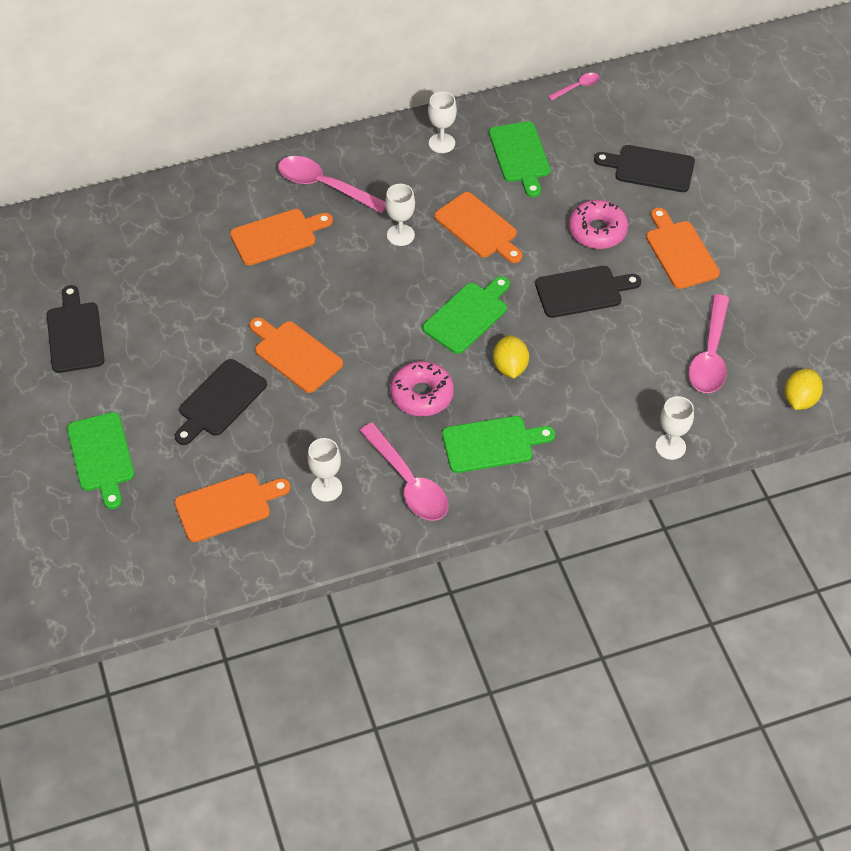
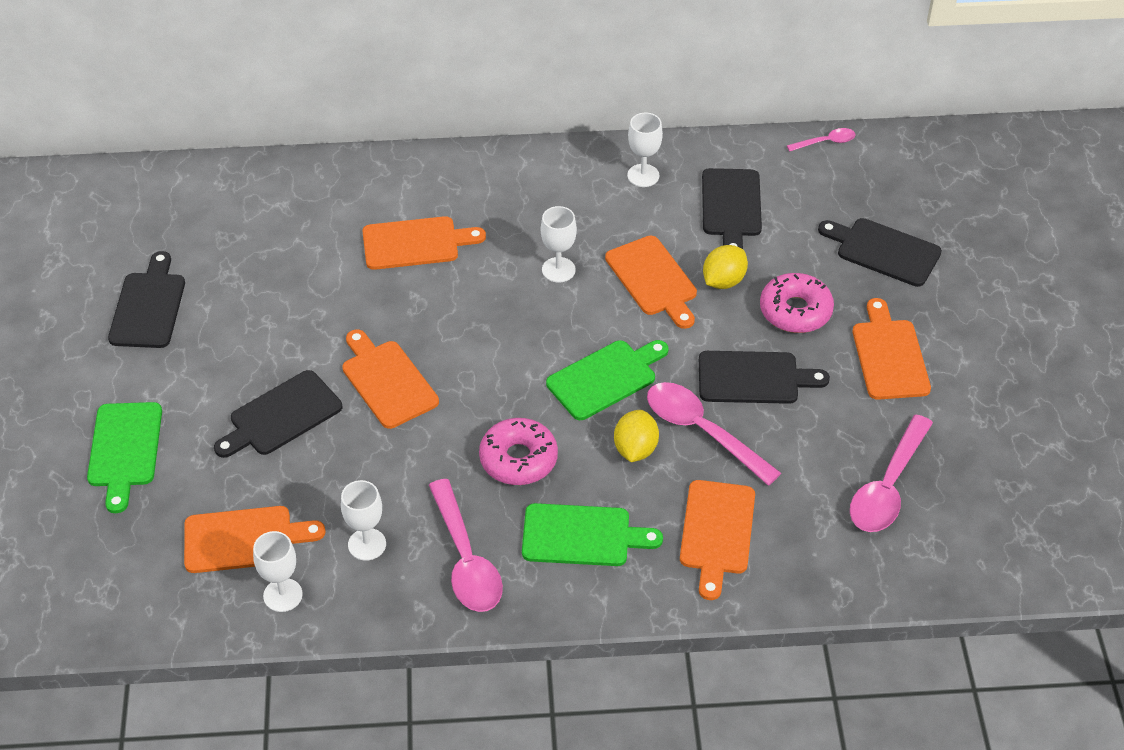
camera: 15 degrees right, 5 degrees down
(324, 186) = (490, 198): pink spoon -> pink spoon (702, 431)
(520, 155) = (731, 207): green cutting board -> black cutting board
(593, 418) = (717, 532): none -> orange cutting board
(670, 447) = (801, 588): white goblet -> white goblet (283, 595)
(800, 400) = (985, 566): yellow lemon -> yellow lemon (723, 281)

